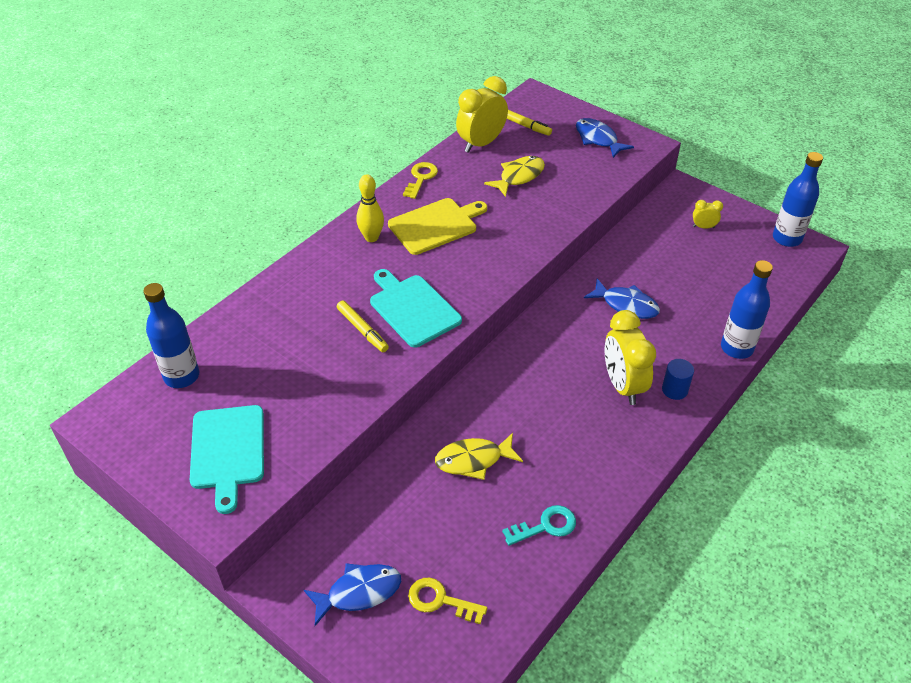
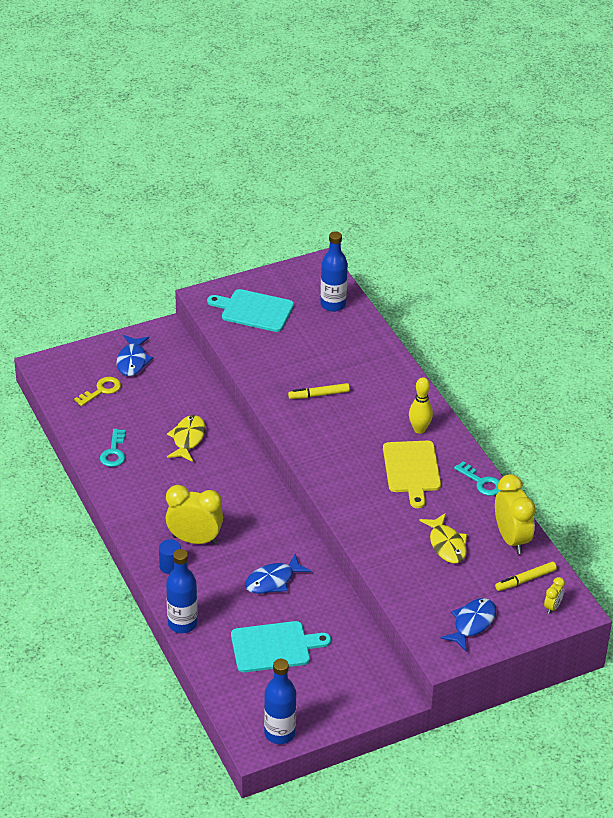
camera: 115 degrees right, 5 degrees down
(412, 308) = (323, 426): turquoise cutting board -> turquoise cutting board (274, 646)
(421, 178) = (481, 482): yellow key -> turquoise key
(598, 139) = (472, 623): blue fish -> blue fish turned 45 degrees counterclockwise
(703, 227) = (332, 681): yellow clock -> yellow clock (552, 607)

